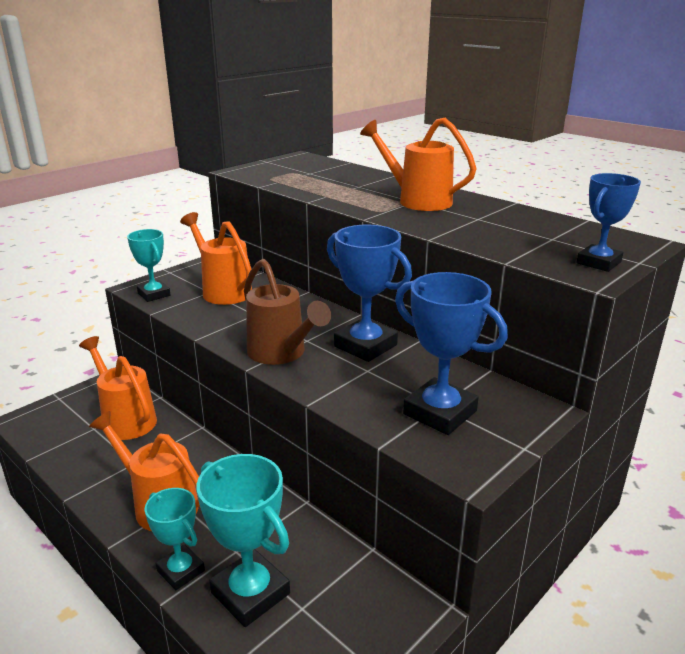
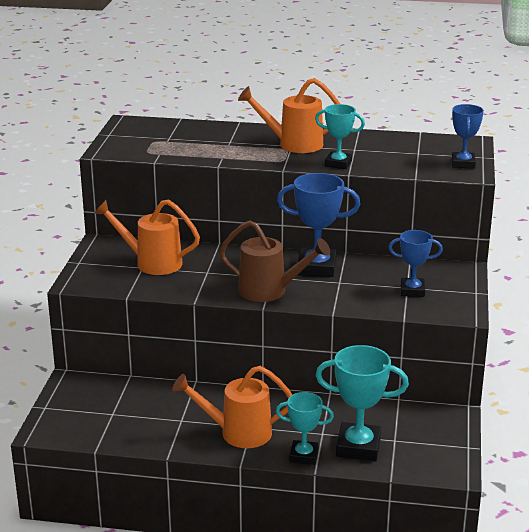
camera: 35 degrees left, 0 degrees up
(126, 419) = (128, 398): orange watering can -> none
(154, 294) = (101, 283): turquoise trophy -> turquoise trophy (338, 163)
(440, 412) = (412, 290): blue trophy -> blue trophy, size x0.63

